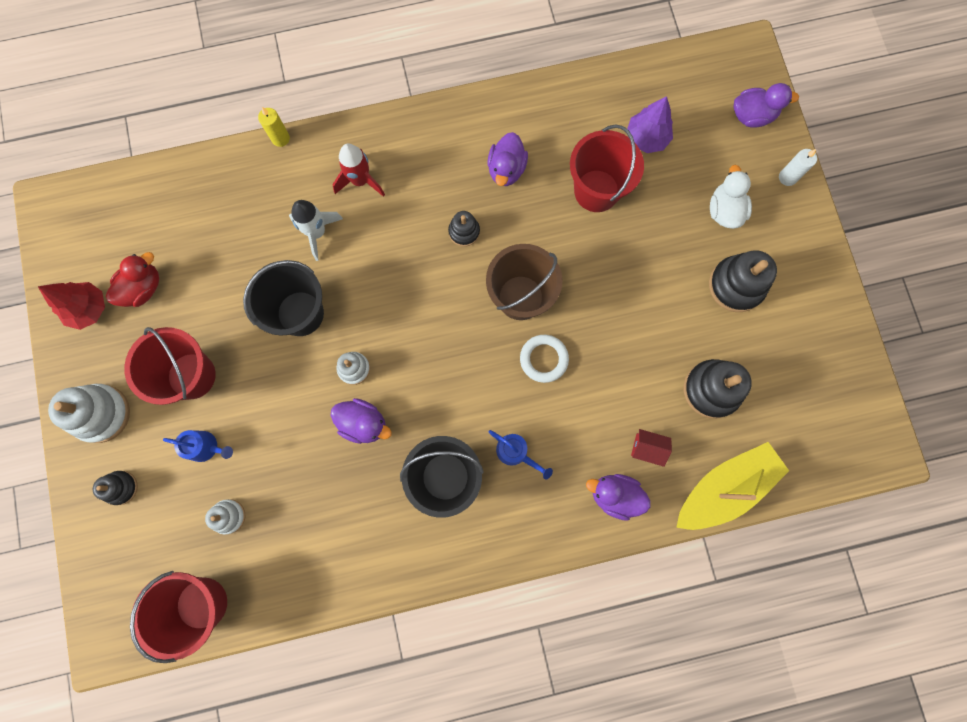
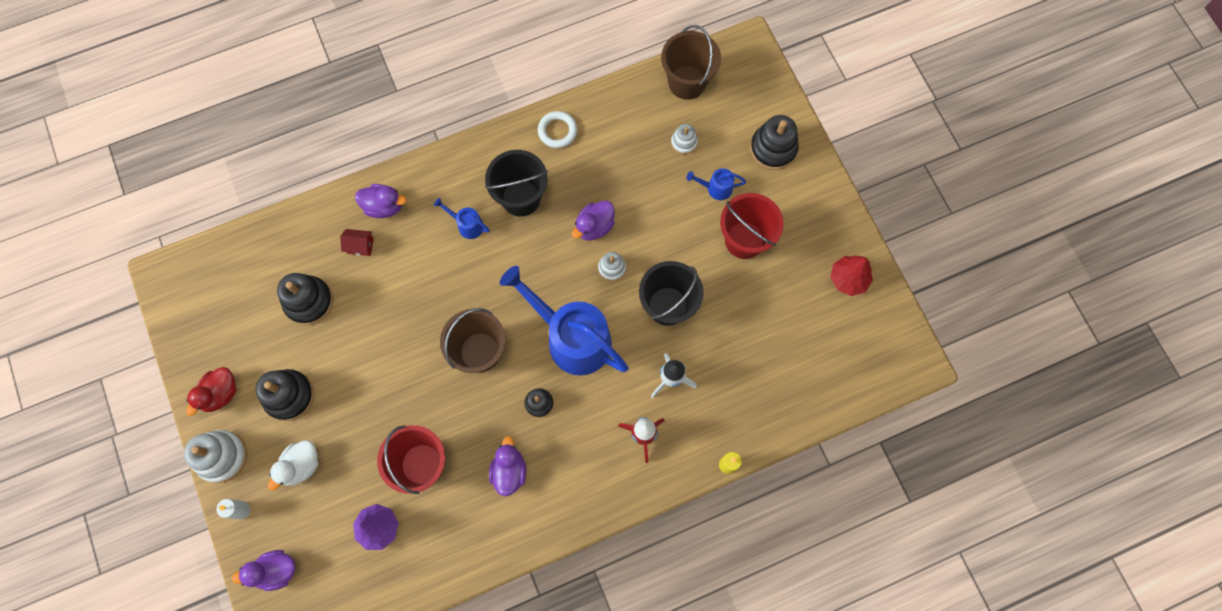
camera: 170 degrees right, 5 degrees down
(101, 414) = (807, 199): white stacking toy -> white stacking toy (222, 457)
(121, 487) = (773, 148): black stacking toy -> black stacking toy, size x1.77
(143, 288) = (808, 304): red duck -> red duck (220, 393)
(202, 603) = (687, 82): red bucket -> brown bucket
(363, 423) = (594, 226): purple duck -> purple duck turned 60 degrees counterclockwise
(416, 296) = (571, 337): none -> blue watering can
(543, 359) = (453, 303): white ring -> white ring (557, 131)
(724, 210) = (301, 466): white duck -> white duck turned 45 degrees clockwise
(724, 488) = (296, 226): yellow boat -> none

